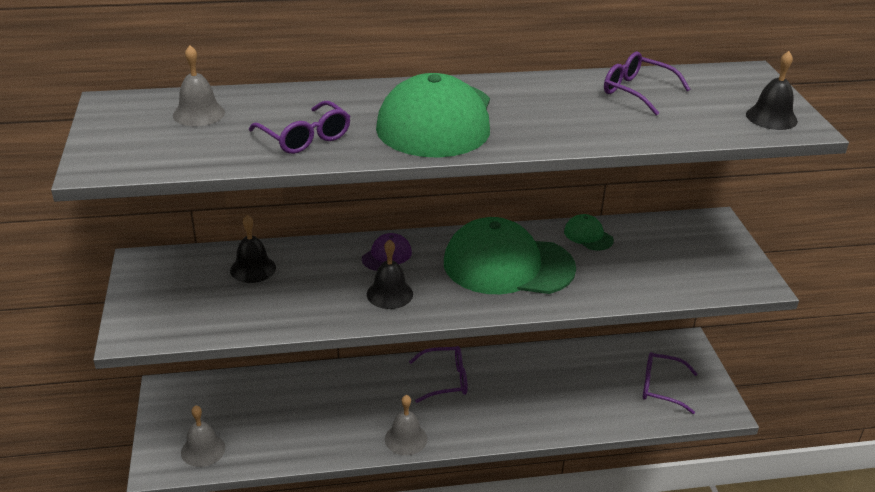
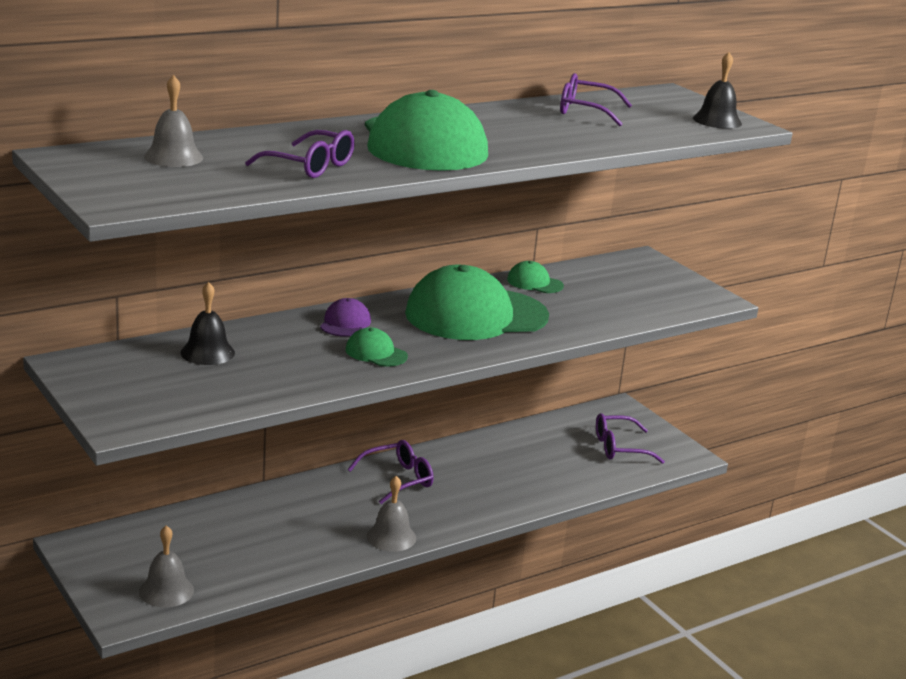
camera: 25 degrees left, 10 degrees down
(389, 294) = (376, 353): black bell -> green cap

